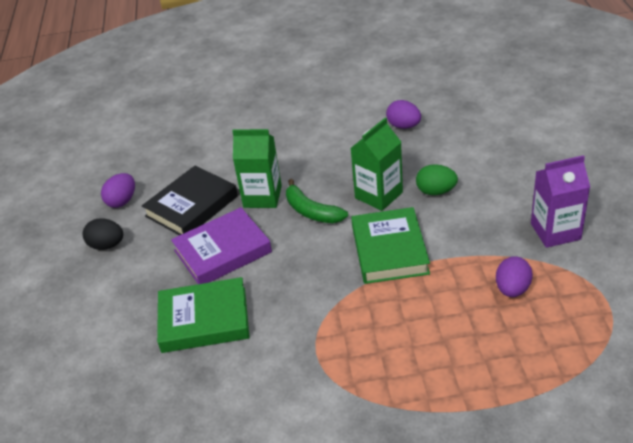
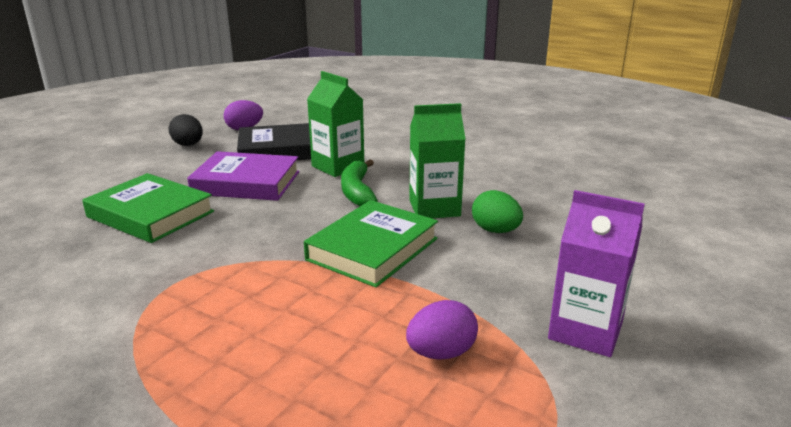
camera: 35 degrees right, 15 degrees down
(404, 126) = (542, 175): purple egg -> none

